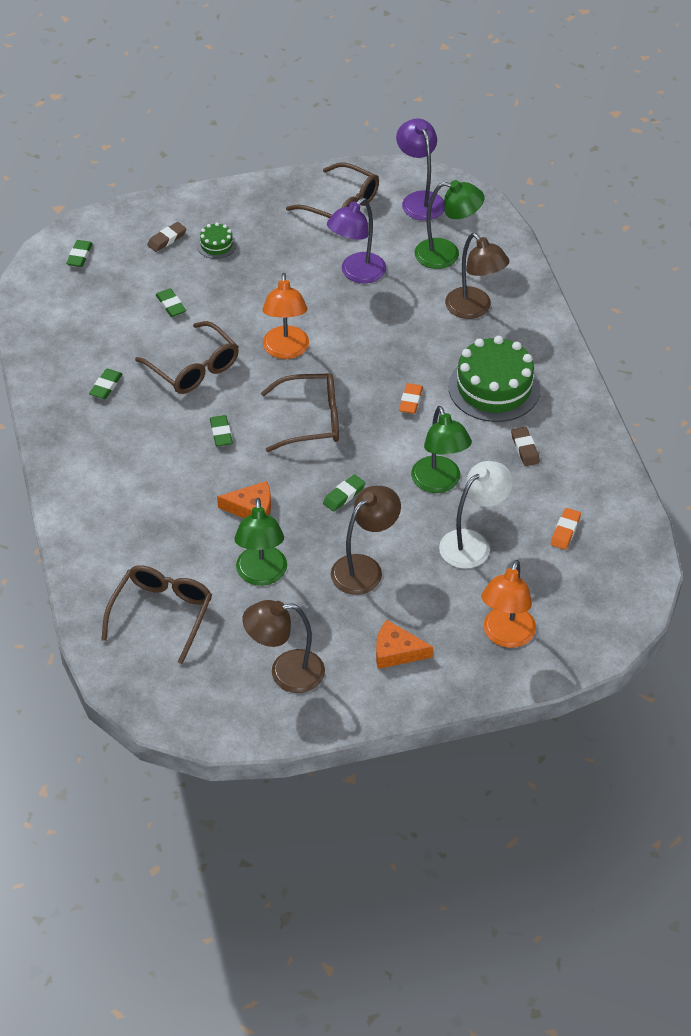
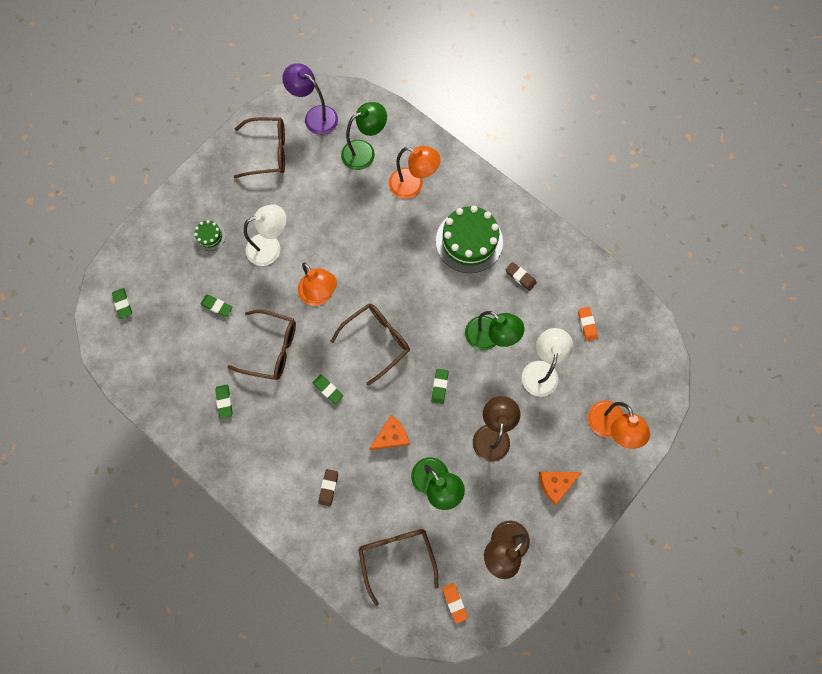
camera: 35 degrees left, 25 degrees up
(167, 239) = (172, 252): brown eraser -> brown eraser (328, 487)
(271, 285) = (271, 247): none -> white lamp
(357, 273) = (319, 203): purple lamp -> none
(410, 401) = (426, 285): orange eraser -> orange eraser (454, 602)
(474, 309) = (413, 185): brown lamp -> orange lamp

